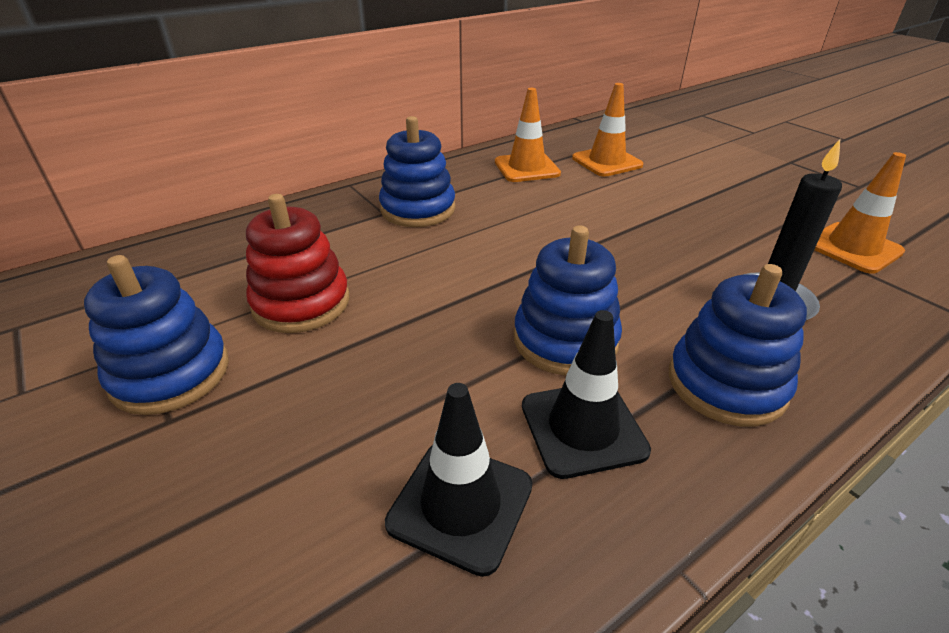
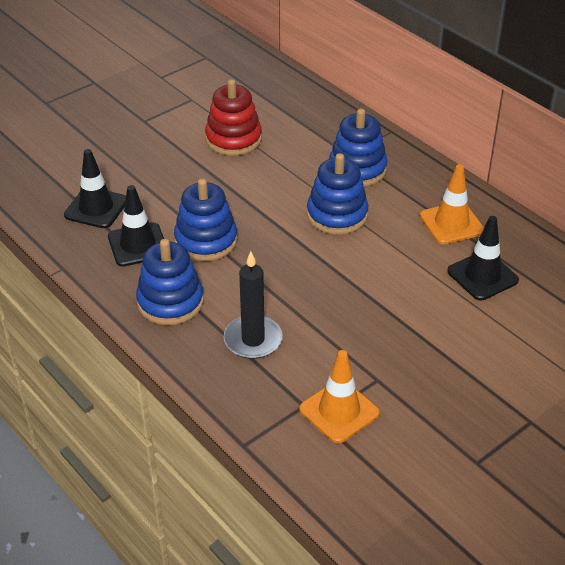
camera: 85 degrees right, 5 degrees up
(170, 373) = (174, 112): blue stacking toy -> blue stacking toy (337, 215)
(606, 162) = (482, 276): orange traffic cone -> black traffic cone

